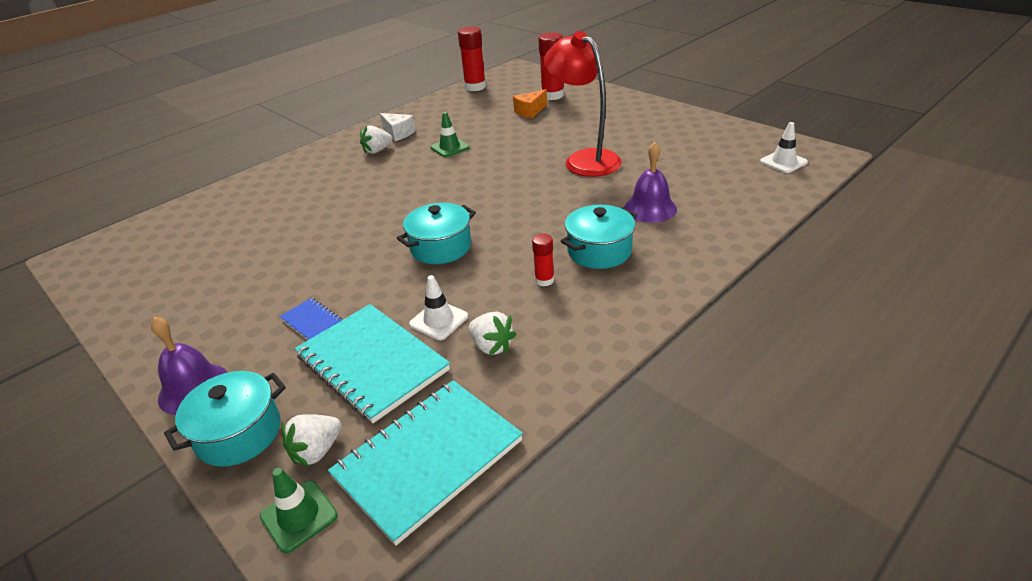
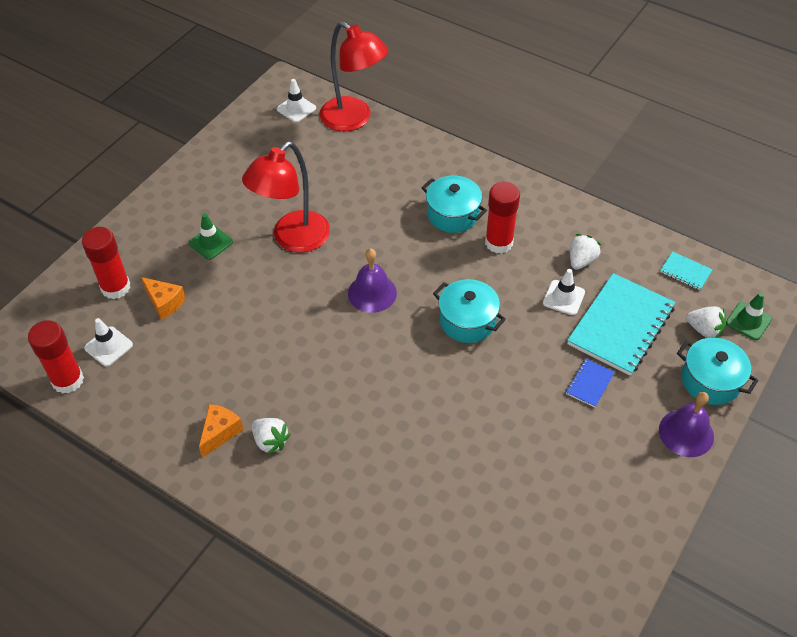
camera: 105 degrees left, 15 degrees up
(398, 133) = (220, 433): white cheese -> orange cheese
(428, 459) = (685, 272): turquoise notebook -> turquoise notebook, size x0.44
(450, 148) = (263, 364): green traffic cone -> green traffic cone (211, 242)
(497, 96) = (108, 346): none -> white traffic cone
(544, 280) = (499, 243): red glue stick -> red glue stick, size x1.84
(650, 208) = (383, 188): purple bell -> purple bell (372, 293)
(769, 195) = (354, 119): none -> red lamp

